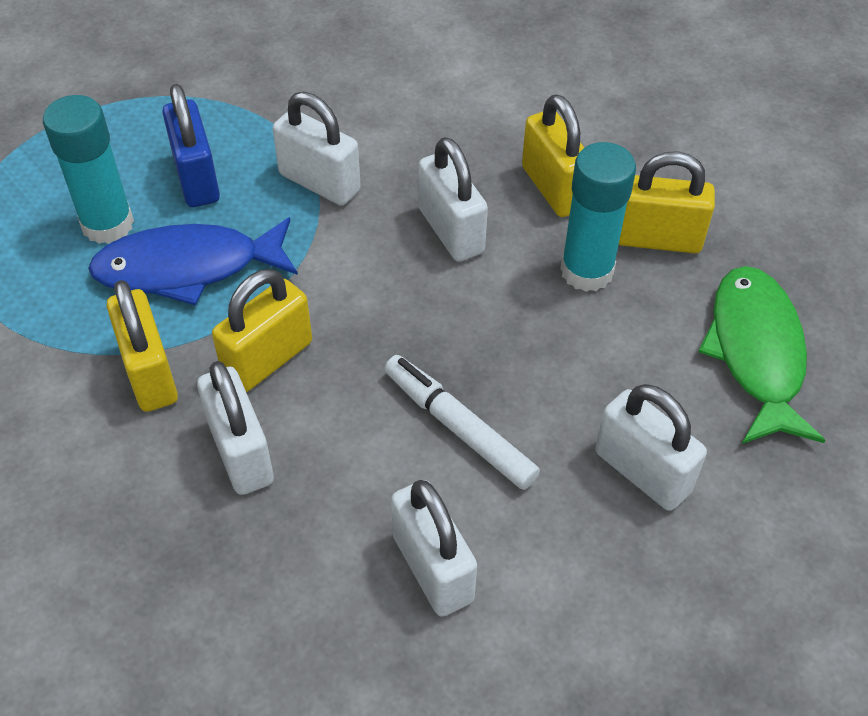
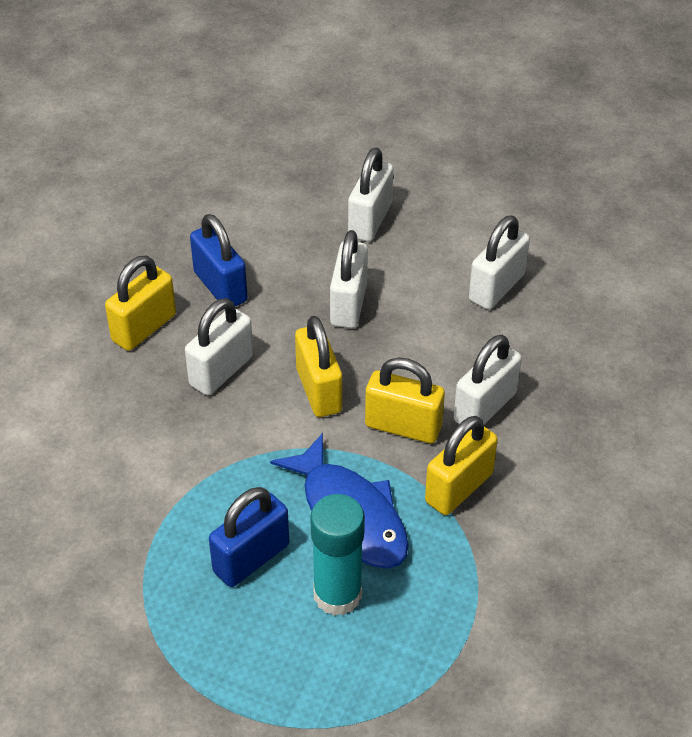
camera: 115 degrees left, 5 degrees down
(319, 182) = (211, 471): white padlock -> white padlock (348, 304)
(459, 428) = (393, 308): white marker -> none
(587, 271) = (220, 287): turquoise glue stick -> blue padlock
(657, 239) = (168, 260): yellow padlock -> yellow padlock (318, 390)
(756, 353) = (246, 193): green fish -> none

